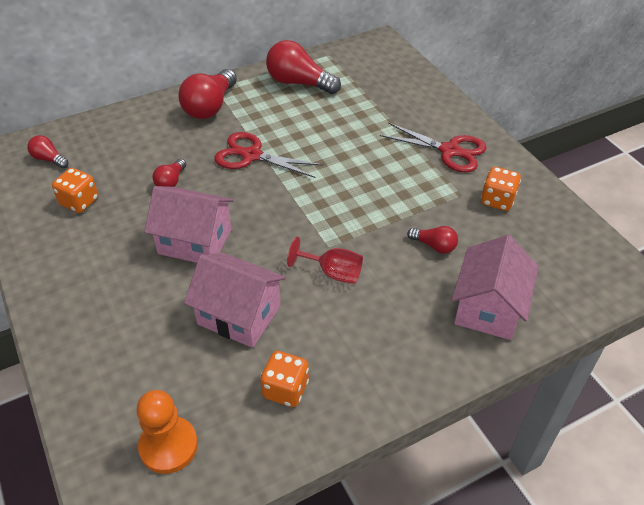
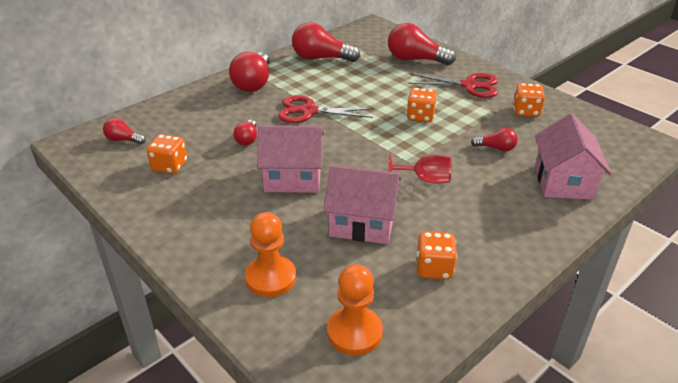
camera: 15 degrees left, 10 degrees down
(117, 361) = (271, 278): none -> orange pawn
(370, 185) = (420, 116): none -> orange dice
(405, 102) = (415, 60): none -> red light bulb

